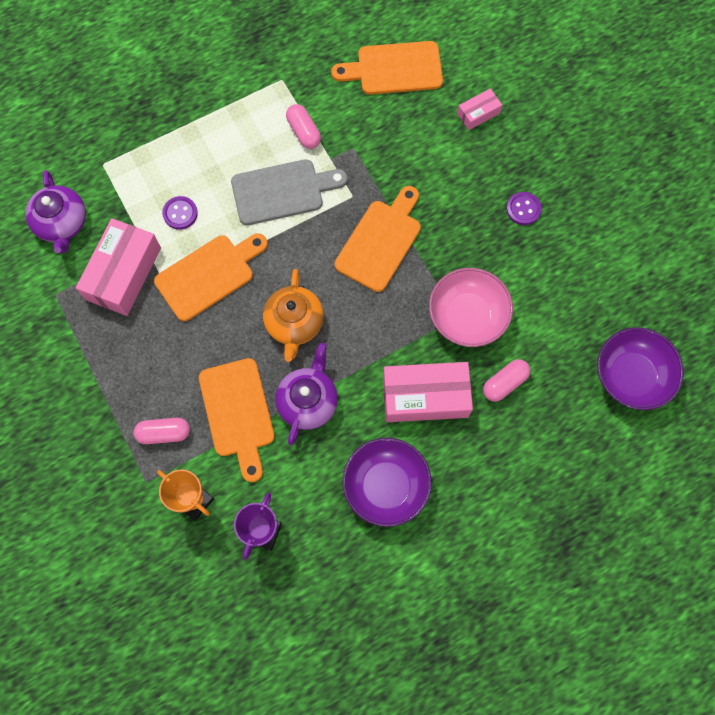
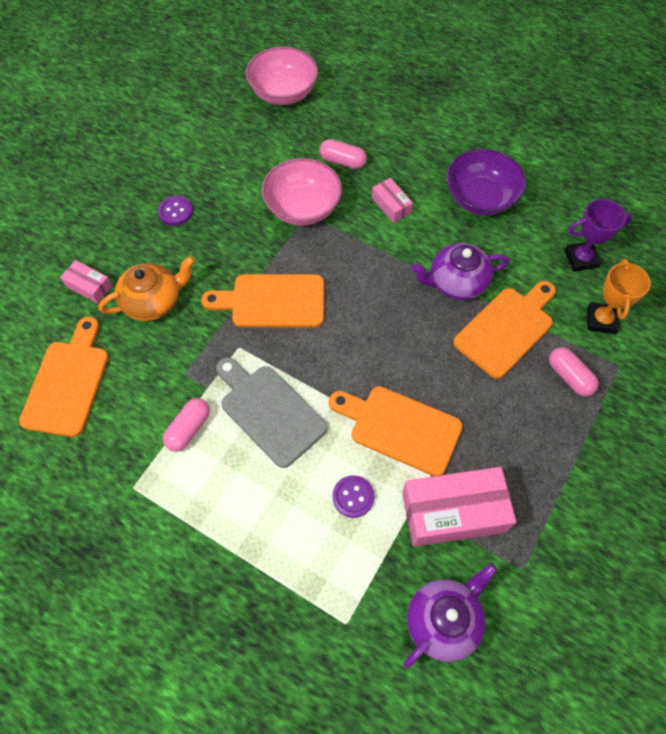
camera: 120 degrees left, 10 degrees down
(294, 323) = (396, 329): orange teapot -> orange teapot (153, 301)
(394, 69) = (68, 382): orange cutting board -> orange cutting board turned 135 degrees counterclockwise
(425, 396) = (391, 205): pink box -> pink box, size x0.50
(631, 376) = (283, 93): purple bowl -> pink bowl

